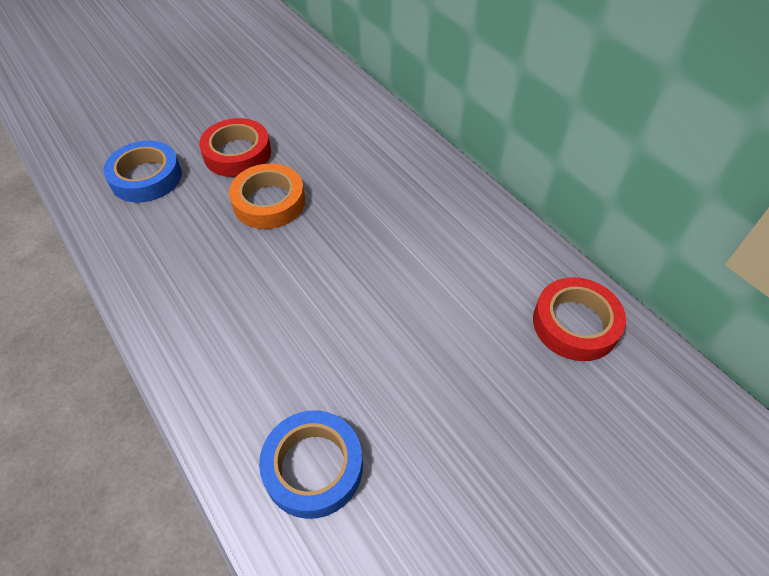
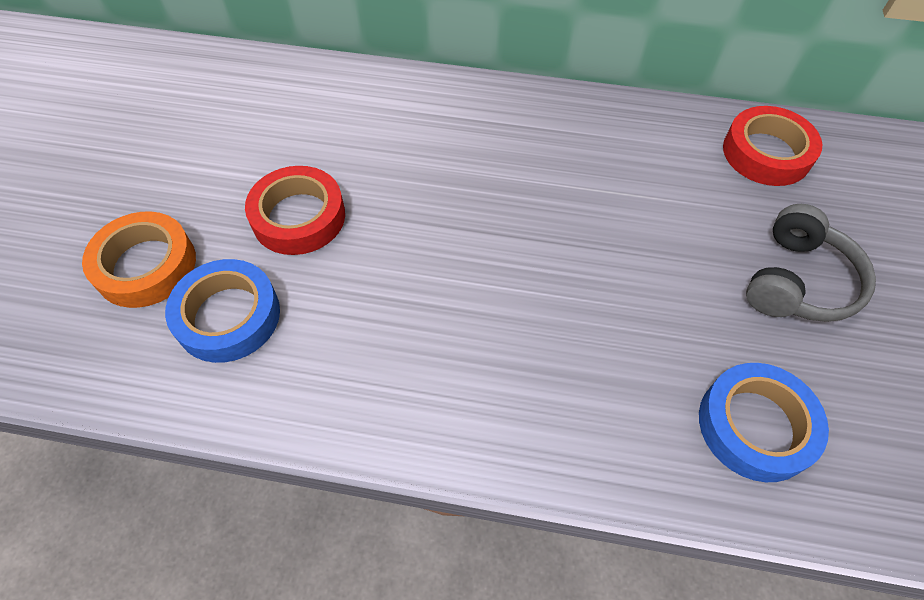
camera: 45 degrees left, 5 degrees up
(269, 202) = (402, 240): orange tape -> orange tape (146, 265)
(471, 417) = (797, 281): none -> grey headphones

